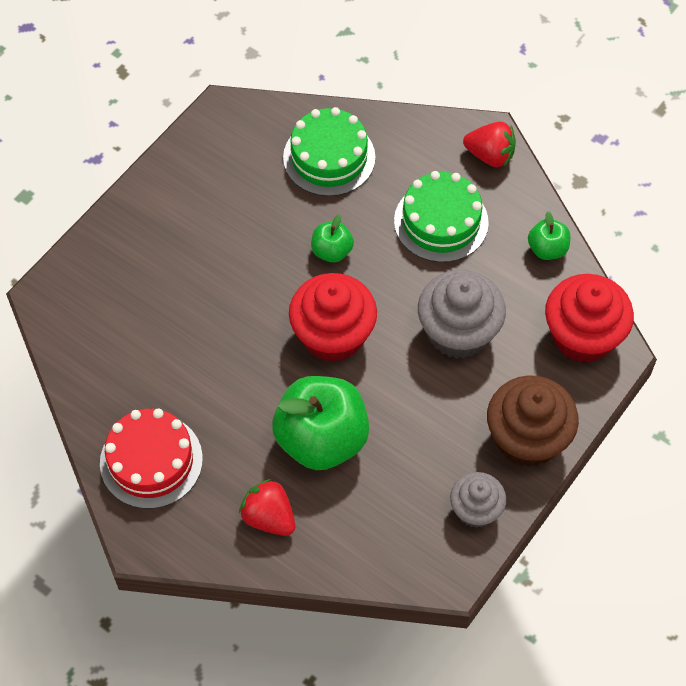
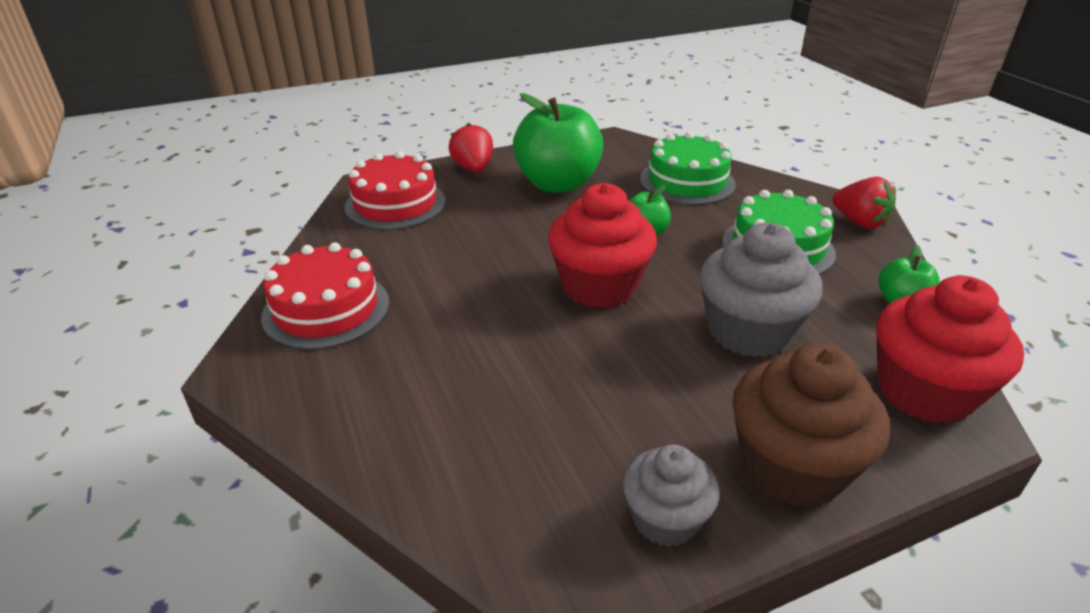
camera: 30 degrees right, 25 degrees down
(97, 313) = (395, 204): none -> red cake
(269, 517) = (390, 405): red strawberry -> red strawberry (473, 168)
(321, 439) = (515, 361): green apple -> green apple (557, 184)

